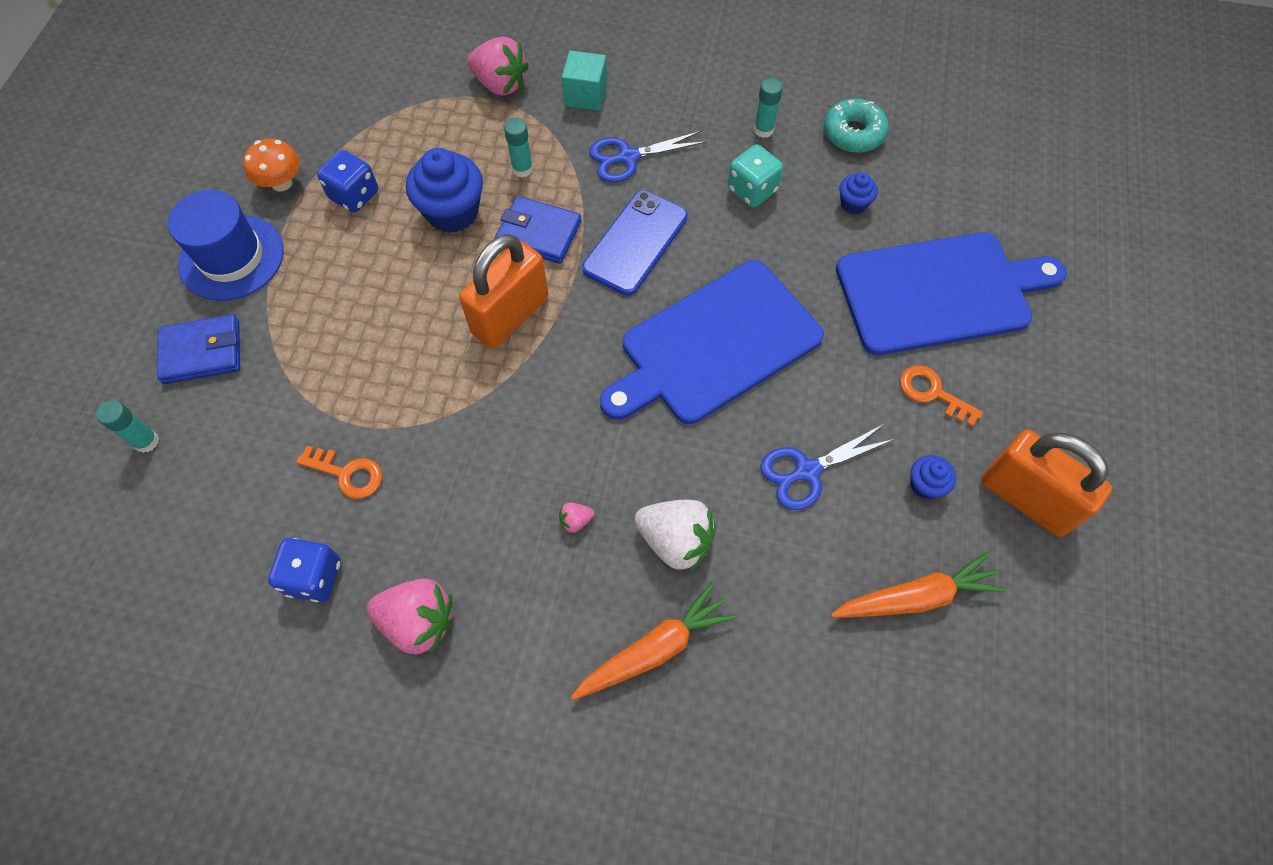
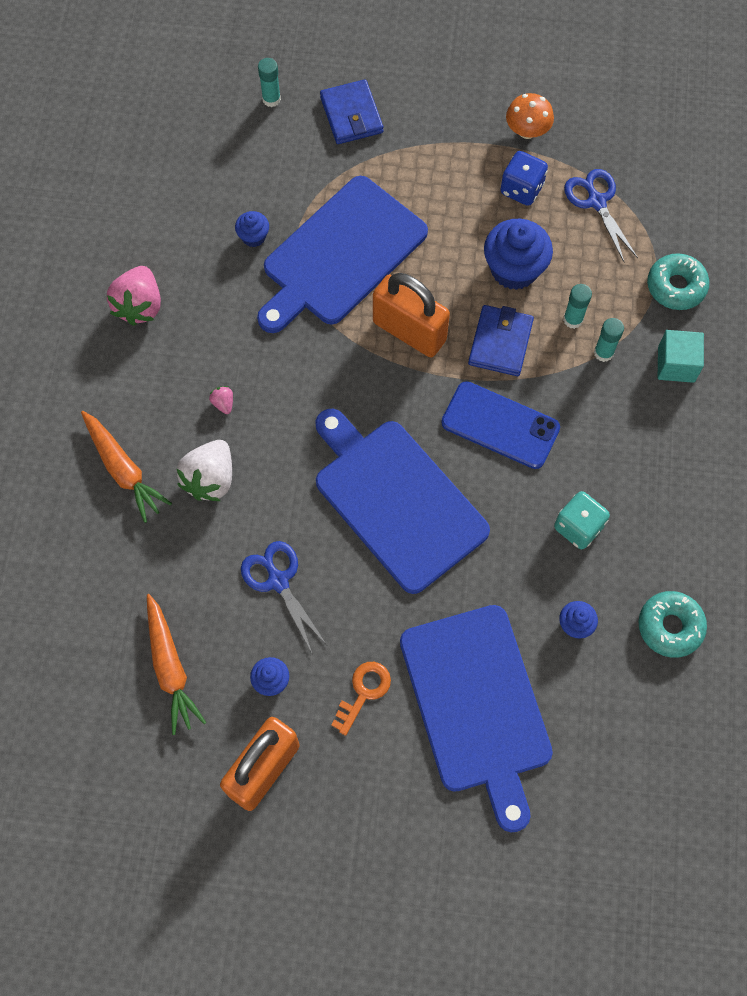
camera: 85 degrees right, 5 degrees up
(231, 257) = (444, 113): blue hat -> none
(314, 577) = (170, 232): blue dice -> none
(347, 474) = (253, 237): orange key -> blue cupcake
(396, 377) = (341, 255): none -> blue cutting board
(500, 84) = (676, 286): pink strawberry -> turquoise donut
(628, 157) = (602, 410): blue scissors -> blue scissors (596, 202)
(763, 130) = (659, 536): turquoise glue stick -> turquoise glue stick (603, 353)

